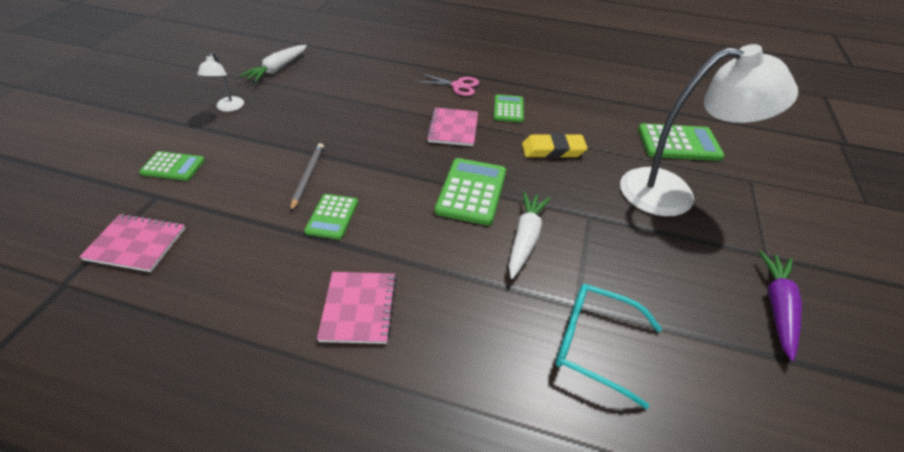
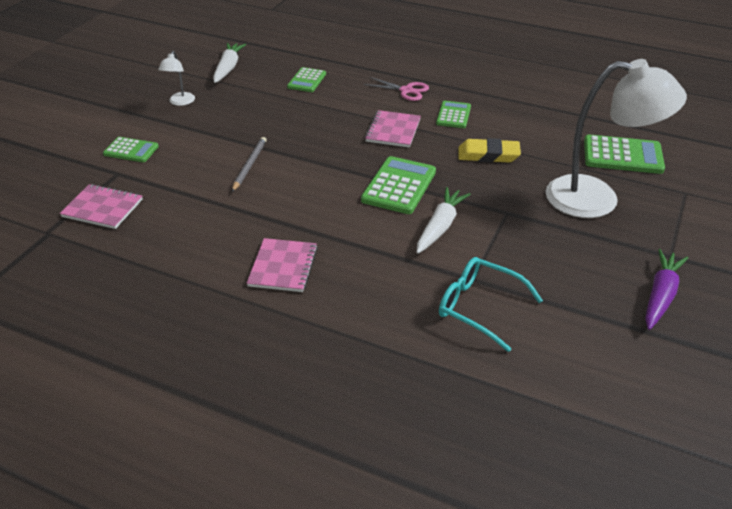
camera: 10 degrees right, 5 degrees down
(277, 69) = (228, 68): white carrot -> white carrot turned 150 degrees clockwise
(332, 217) = (268, 198): green calculator -> green calculator (307, 80)

